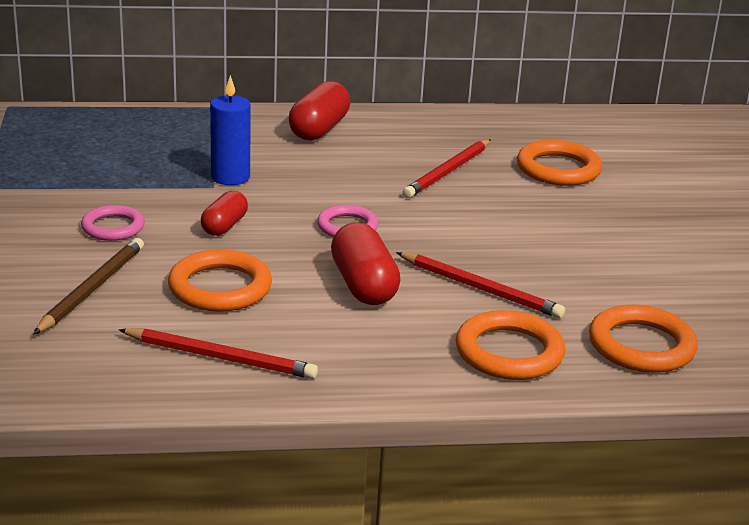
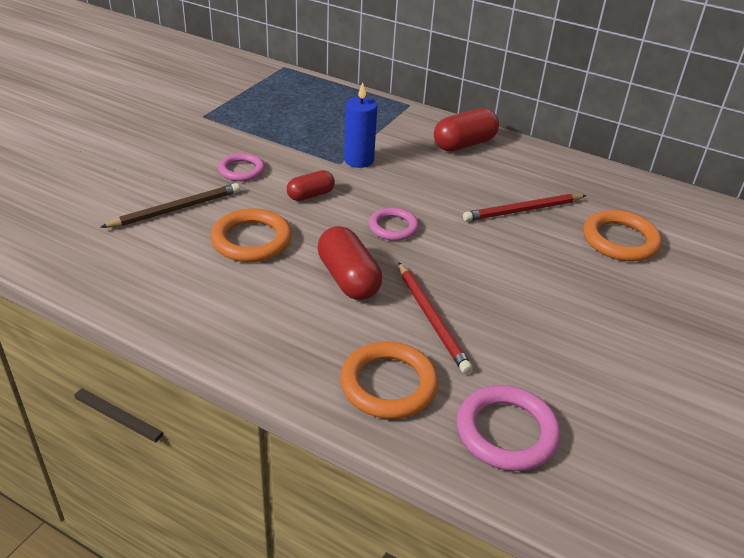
camera: 35 degrees right, 10 degrees up
(221, 357) = (188, 293): red pencil -> none
(364, 285) = (348, 279): red capsule -> red capsule turned 45 degrees counterclockwise
(641, 346) = (506, 432): orange ring -> pink ring

